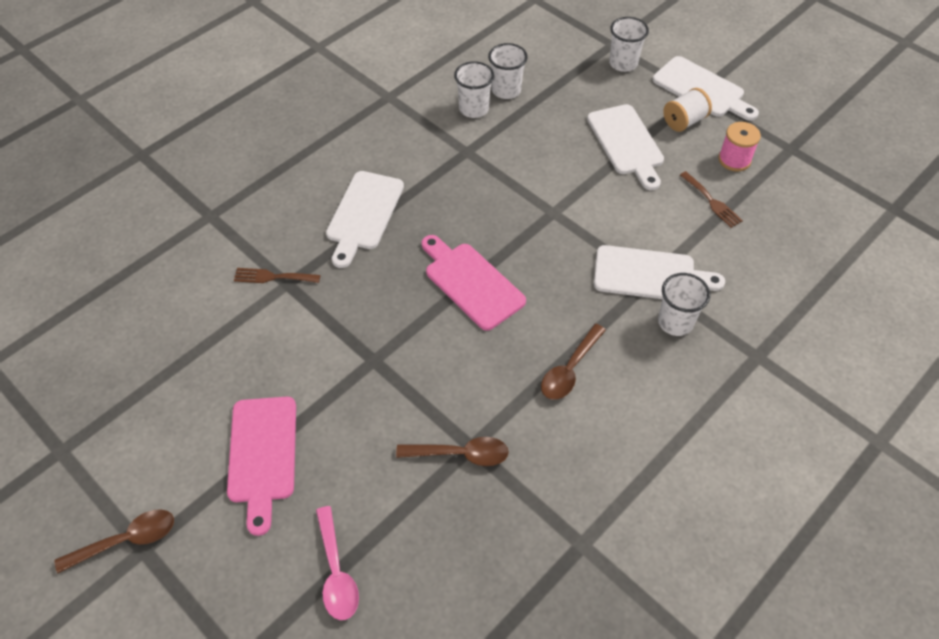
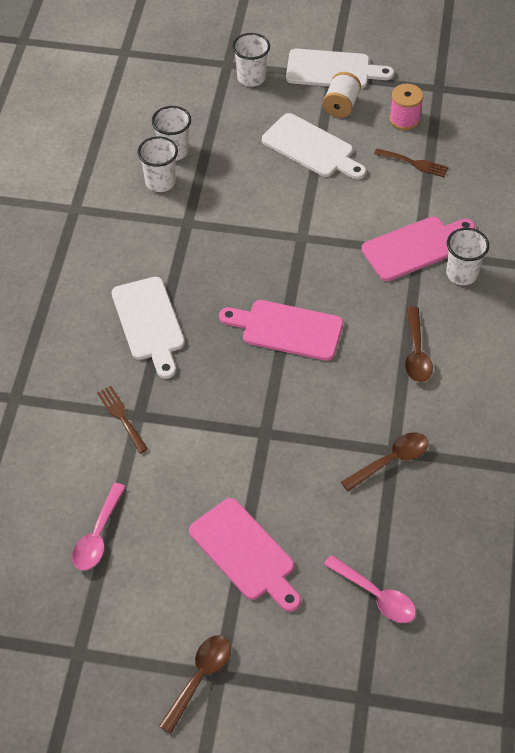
camera: 35 degrees left, 0 degrees up
(166, 362) = (98, 535): none -> pink spoon
(273, 277) = (121, 417): brown fork -> brown fork turned 90 degrees clockwise
(650, 274) = (415, 247): white cutting board -> pink cutting board

